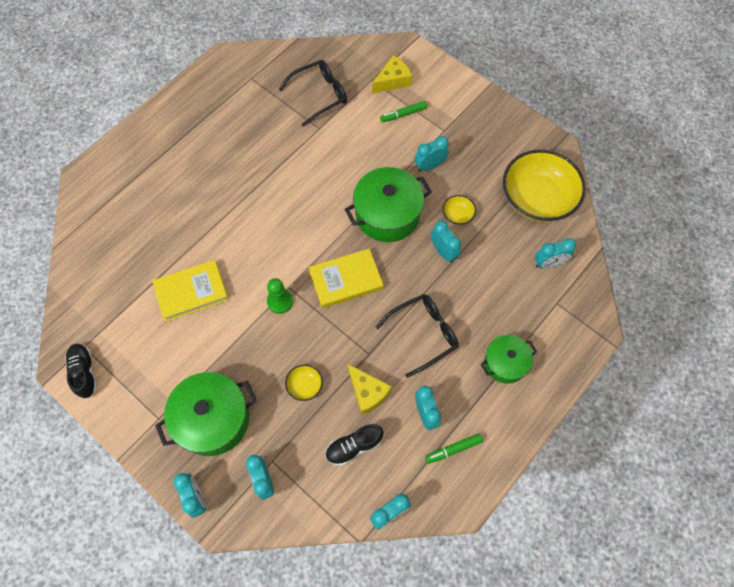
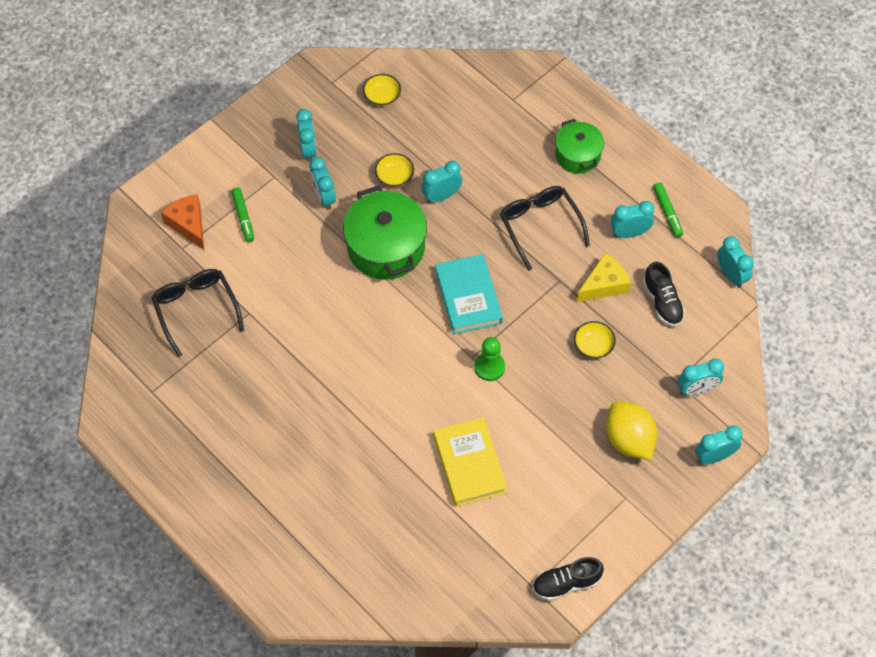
camera: 85 degrees left, 5 degrees down
(213, 419) = (628, 439): green pot -> yellow lemon
(346, 280) = (468, 297): yellow book -> turquoise book
(393, 81) = (188, 224): yellow cheese -> orange cheese
(537, 198) = (382, 96): yellow bowl -> yellow bowl, size x0.41
(549, 264) = (466, 99): turquoise clock -> turquoise clock (308, 150)

